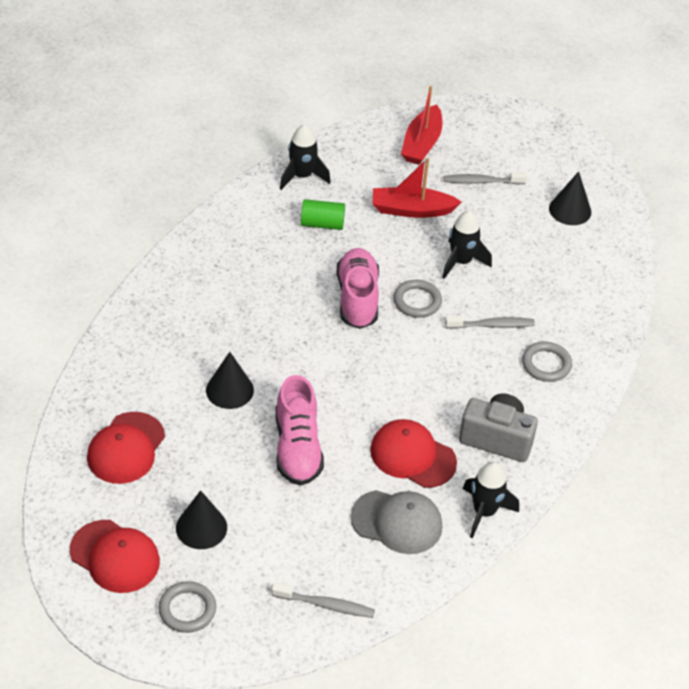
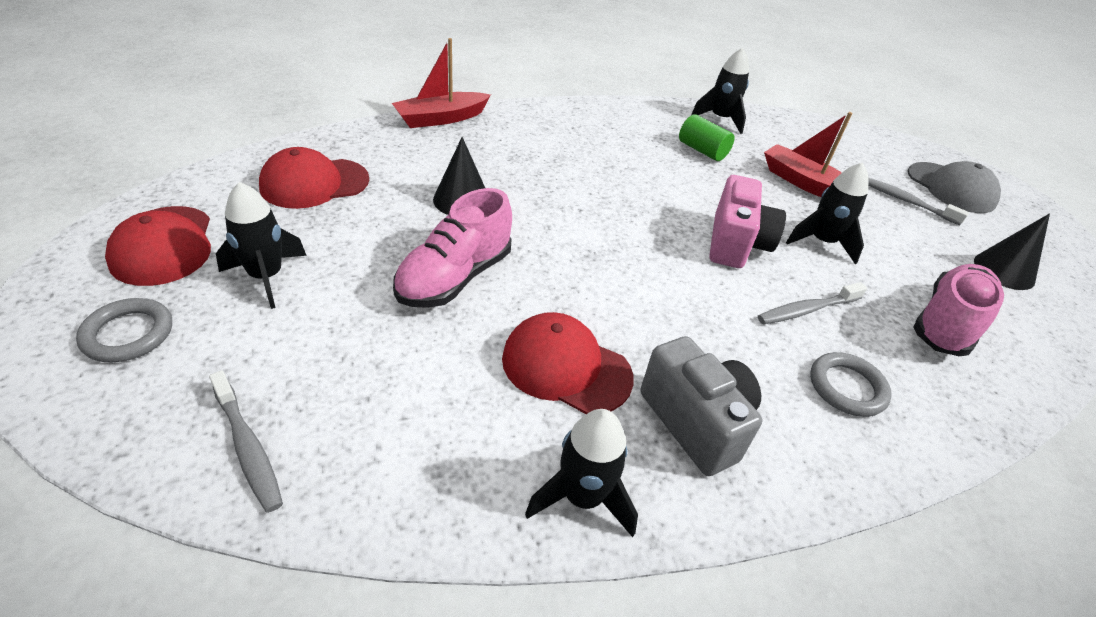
camera: 40 degrees right, 5 degrees down
(201, 527) = (266, 277): black cone -> black rocket
(357, 298) = (673, 209): pink shoe -> pink shoe (947, 324)
(397, 522) = (458, 421): grey cap -> grey cap (951, 188)
(412, 456) = (566, 367): red cap -> red cap turned 45 degrees counterclockwise
(417, 301) = (736, 244): grey ring -> pink camera
(421, 144) = (863, 152): red boat -> red boat (441, 118)
(492, 325) = (806, 310): grey toothbrush -> grey toothbrush turned 120 degrees clockwise

